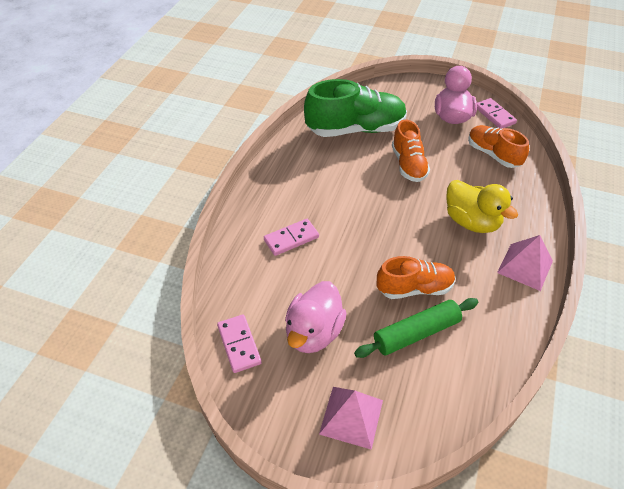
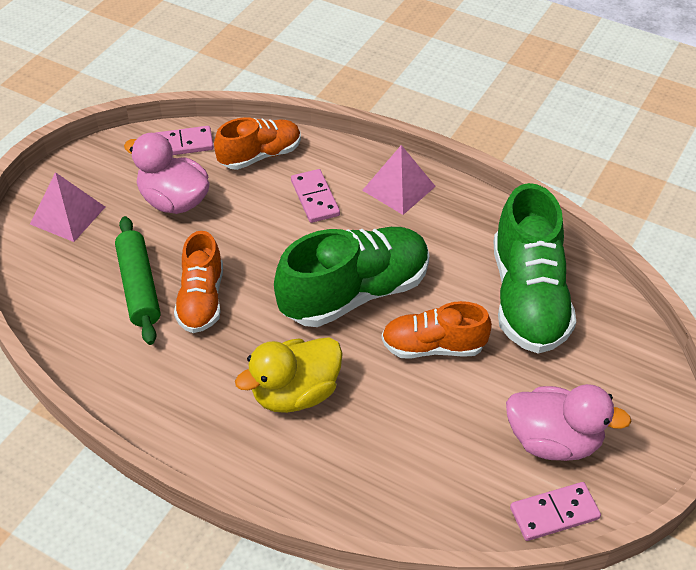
camera: 100 degrees right, 0 degrees up
(378, 204) = (354, 293): none -> green shoe
(493, 155) = (440, 472): orange shoe -> orange shoe (260, 155)
(525, 266) = (196, 431): pink pyramid -> pink pyramid (399, 188)

